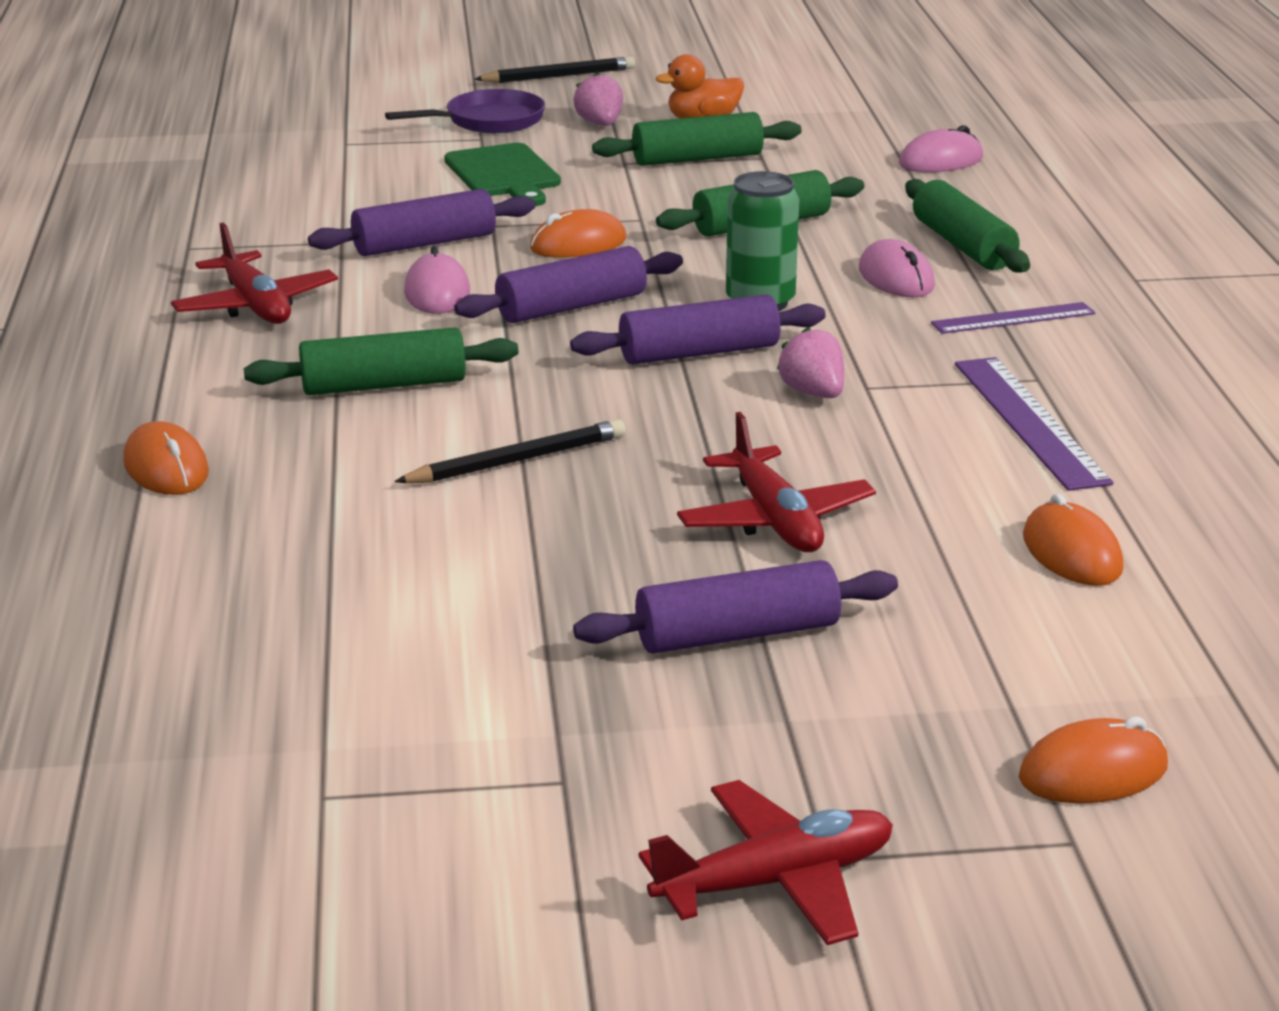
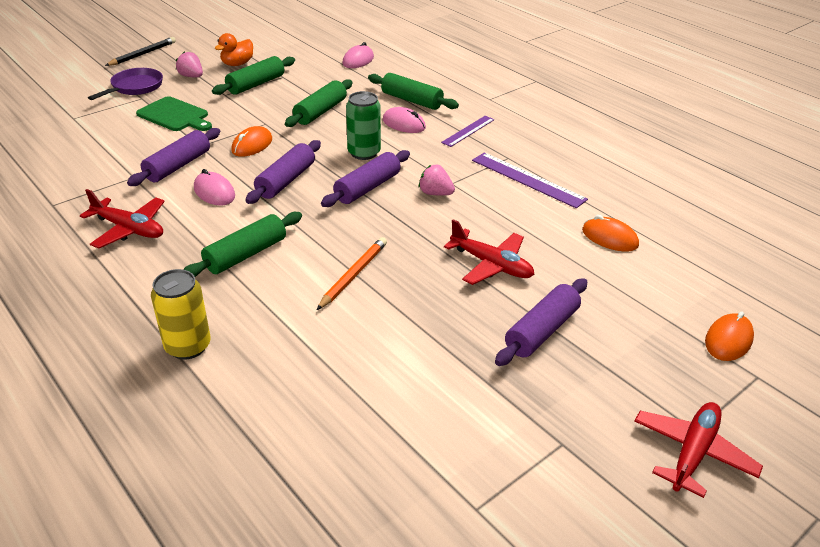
camera: 35 degrees left, 10 degrees up
(166, 468) = (188, 346): orange mouse -> yellow can
(518, 461) = (354, 275): black pencil -> orange pencil

